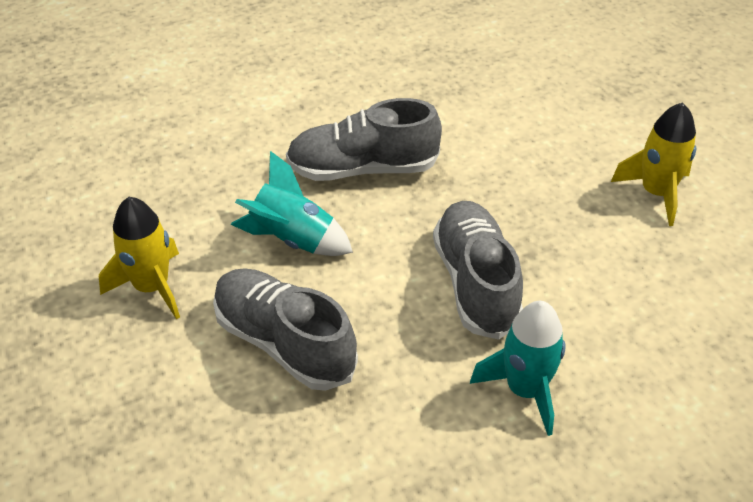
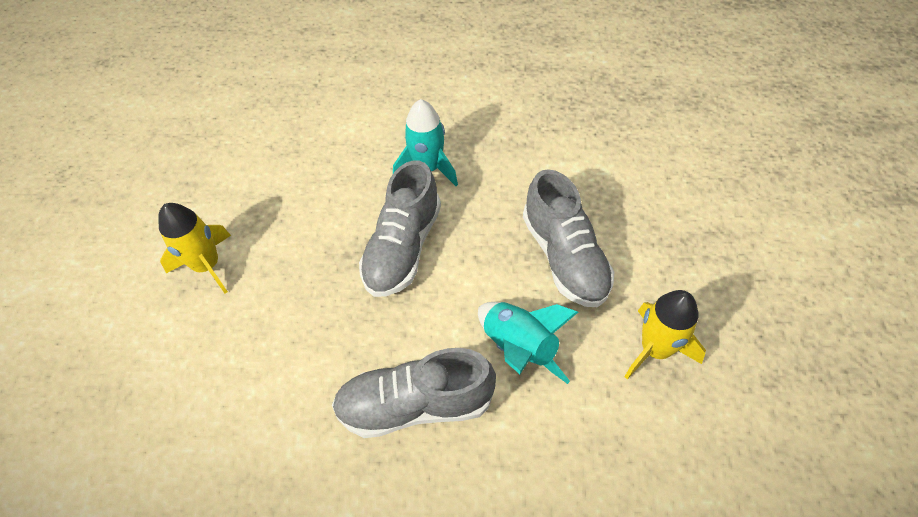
camera: 150 degrees left, 10 degrees up
(363, 169) = (415, 405): grey shoe -> grey shoe turned 150 degrees clockwise

